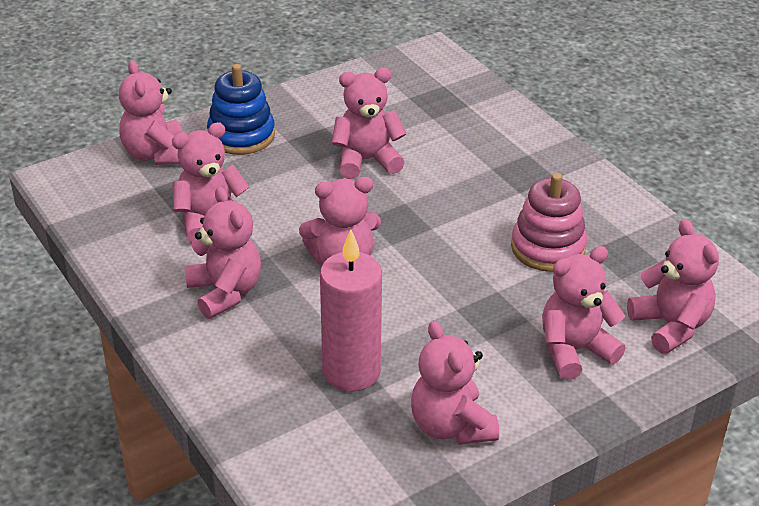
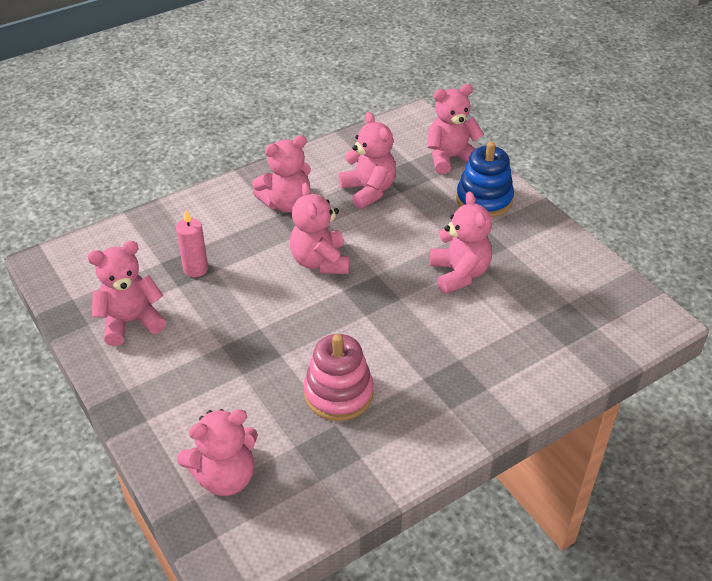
camera: 90 degrees right, 5 degrees up
(351, 371) = (195, 269): pink candle -> pink candle, size x0.58
(574, 350) = (201, 402): pink teddy bear -> none

